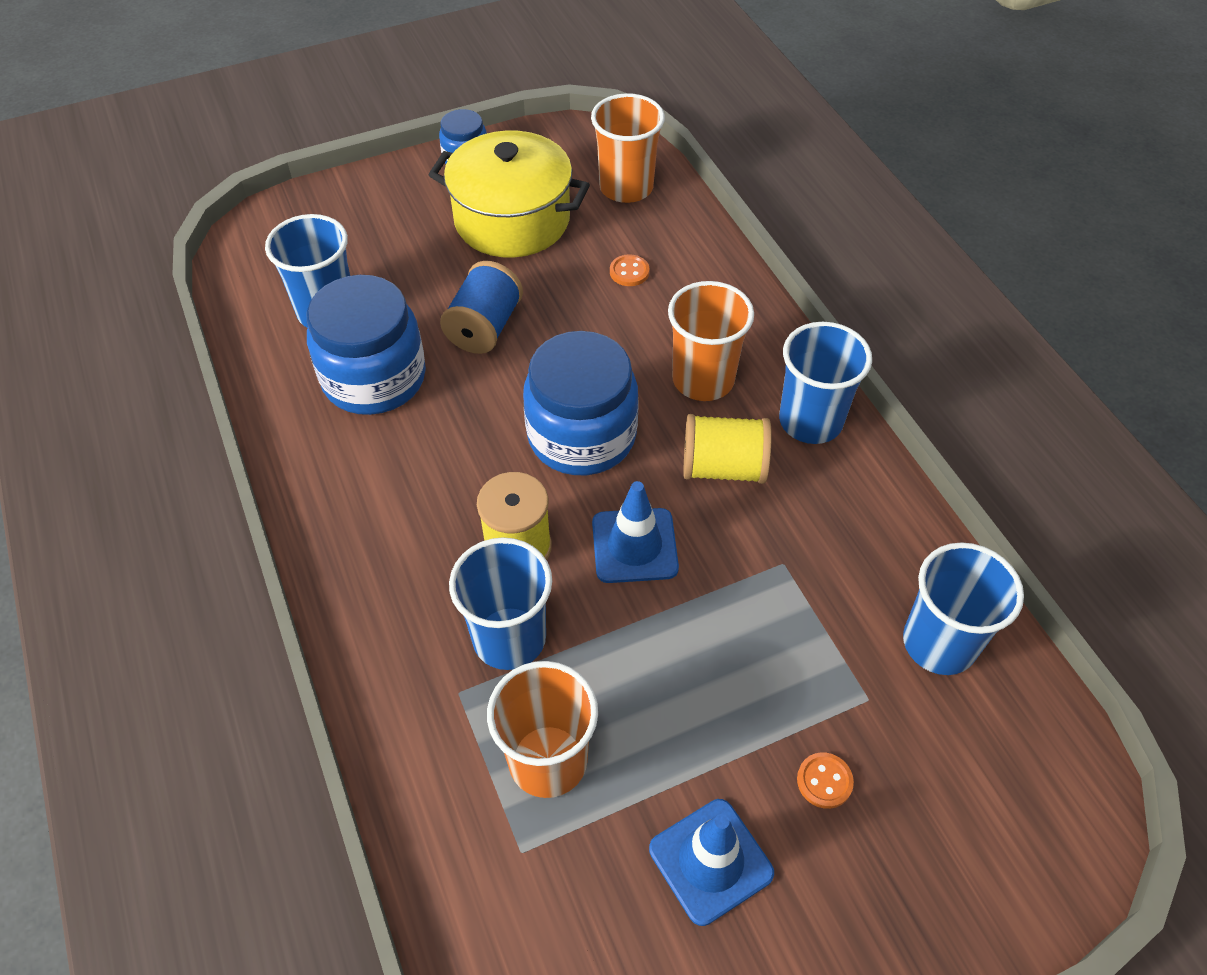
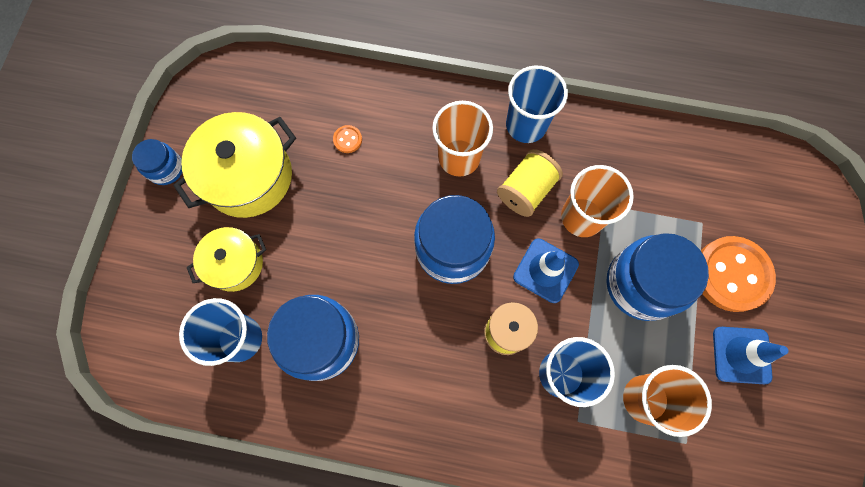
camera: 55 degrees left, 20 degrees up
(406, 263) = (235, 264): none -> yellow pot
(484, 327) = (329, 250): blue spool -> none
(626, 187) = (275, 93): orange cup -> orange cup (582, 217)
(709, 668) = (641, 284): none -> blue jar
(824, 781) = (731, 274): orange button -> orange button, size x2.44
(939, 643) = (693, 168): blue cup -> none

